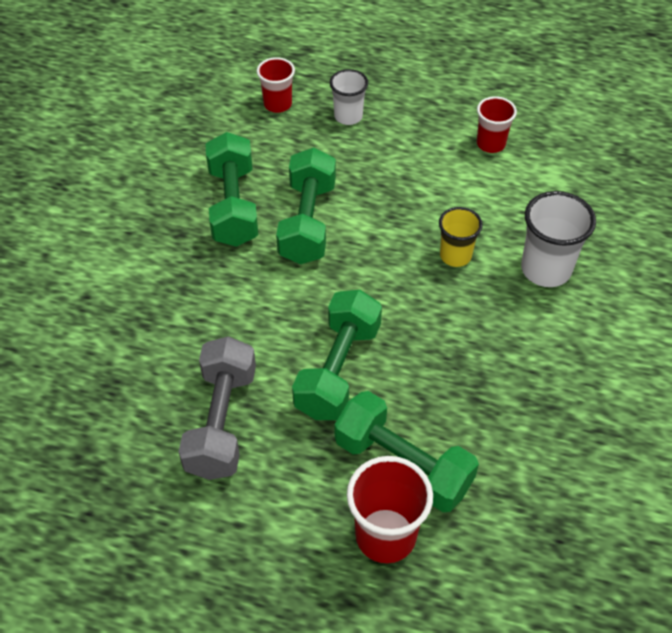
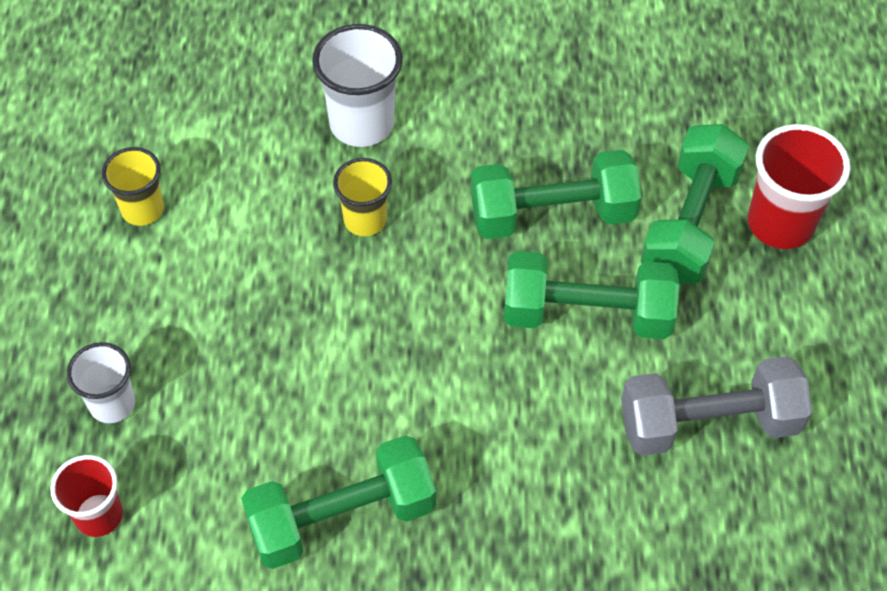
camera: 105 degrees left, 5 degrees up
(307, 222) = (350, 407): green dumbbell -> green dumbbell (552, 214)
(490, 144) = (142, 209): red cup -> yellow cup

